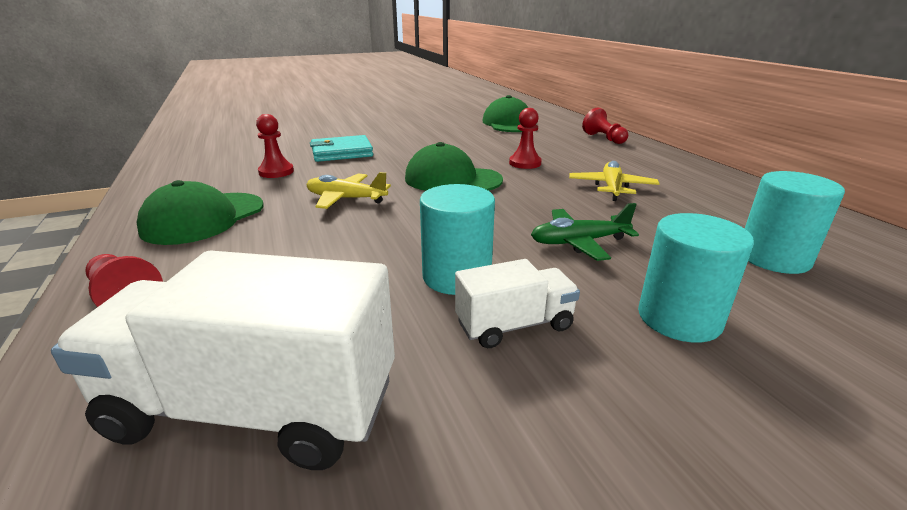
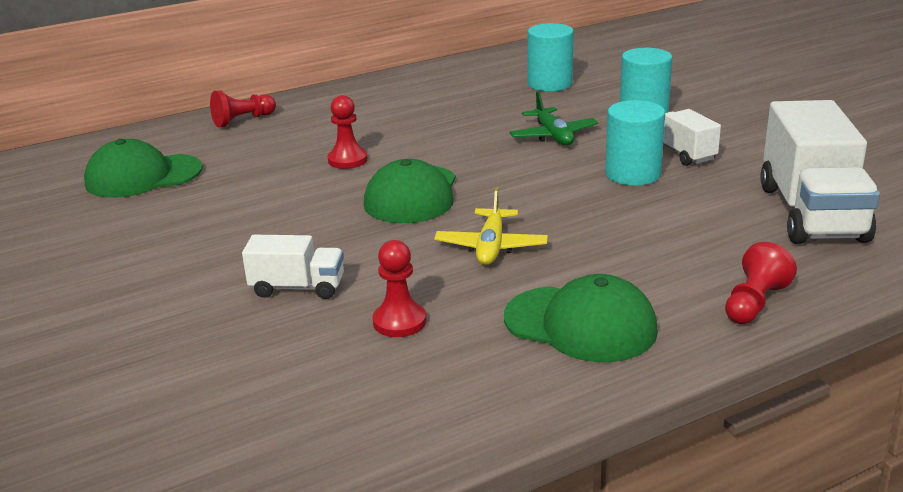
camera: 95 degrees left, 0 degrees up
(342, 152) = (297, 288): turquoise wallet -> white truck
(611, 188) = (424, 122): yellow plane -> none

